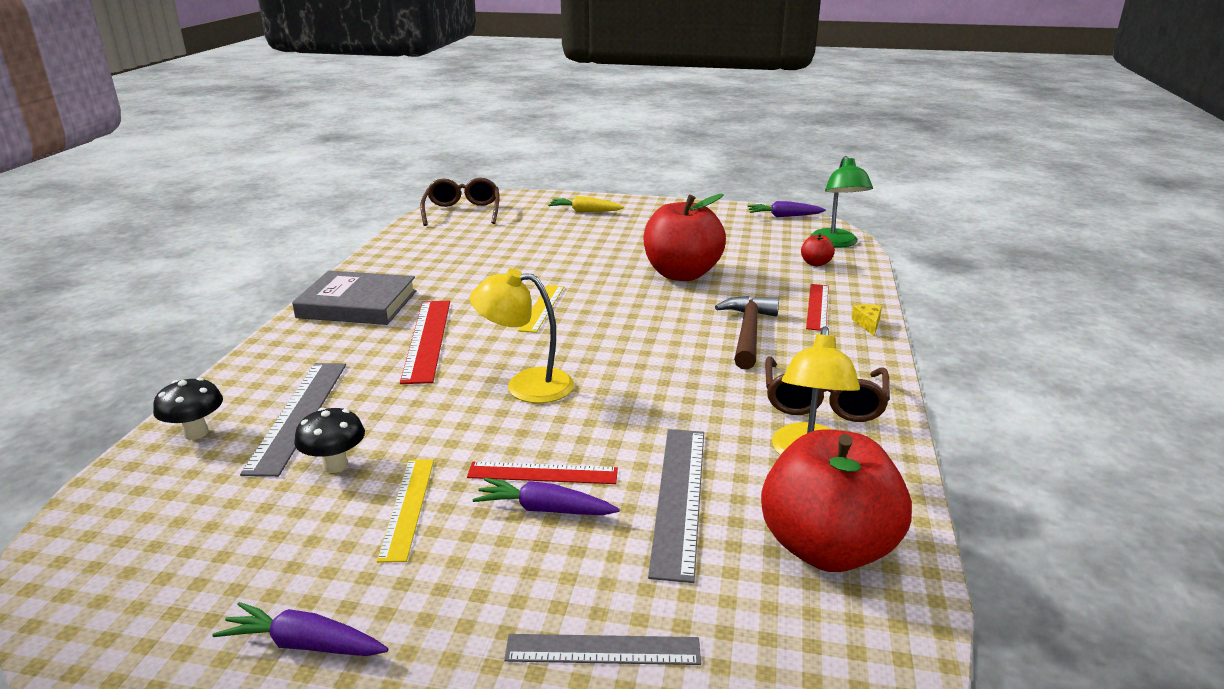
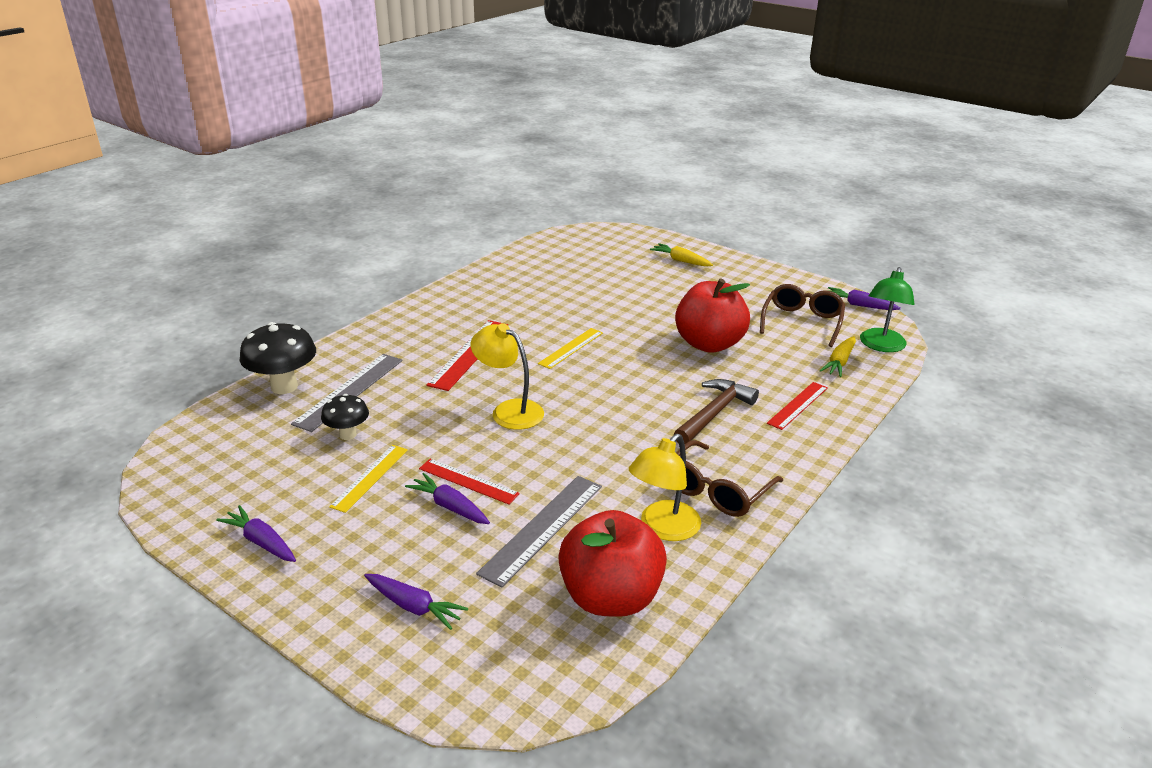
camera: 25 degrees right, 5 degrees up
(196, 433) = (284, 386): black mushroom -> black mushroom, size x1.68
(357, 304) = (443, 311): grey book -> none
(462, 212) = (580, 240): brown glasses -> brown glasses (802, 322)
(603, 650) = (414, 606): grey ruler -> purple carrot
(815, 263) = (839, 362): red apple -> yellow carrot
(868, 324) = (826, 433): yellow cheese -> none

